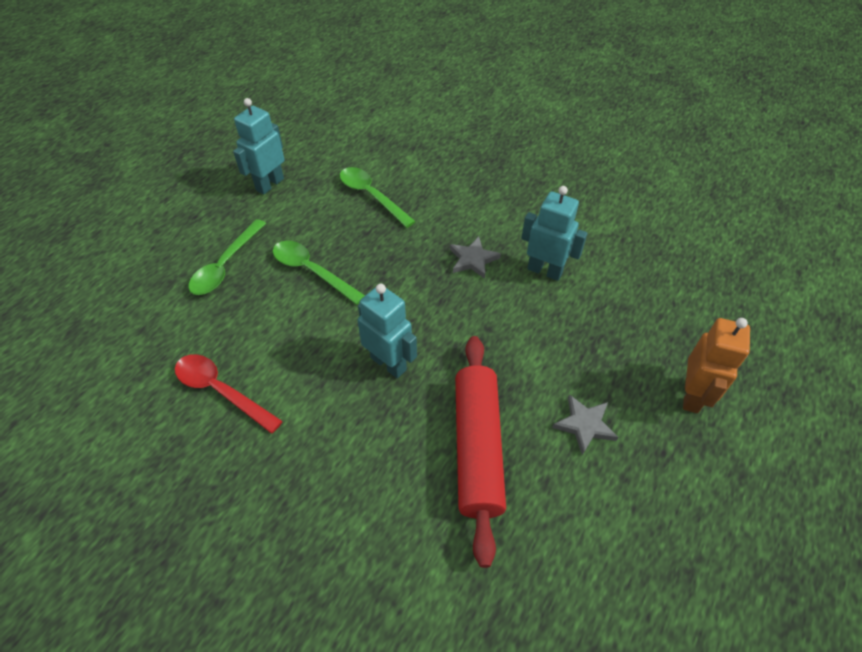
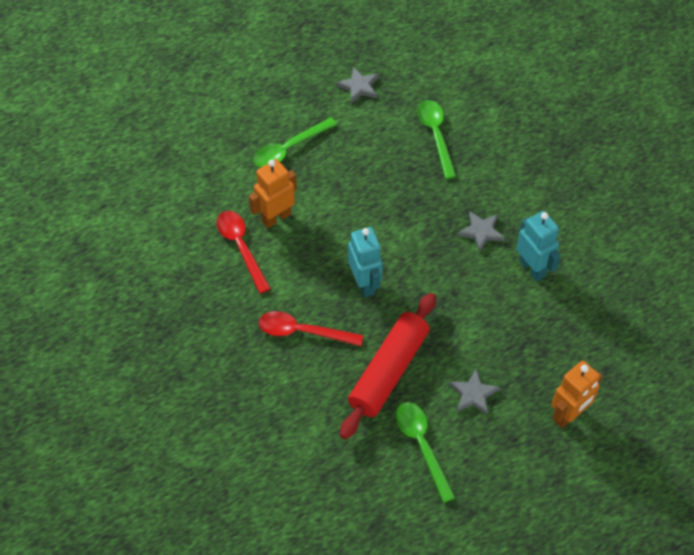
camera: 30 degrees right, 5 degrees up
(247, 339) = (276, 217): none -> orange robot
(269, 184) = (359, 87): turquoise robot -> grey star
(312, 271) = (350, 183): green spoon -> green spoon (422, 446)
(349, 453) = (303, 331): none -> red spoon

